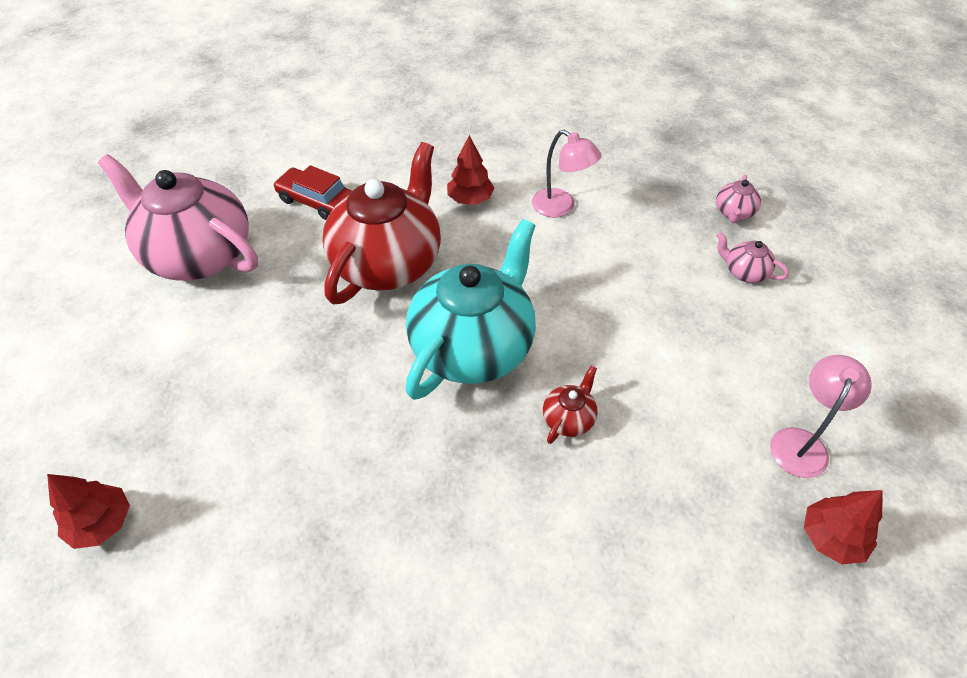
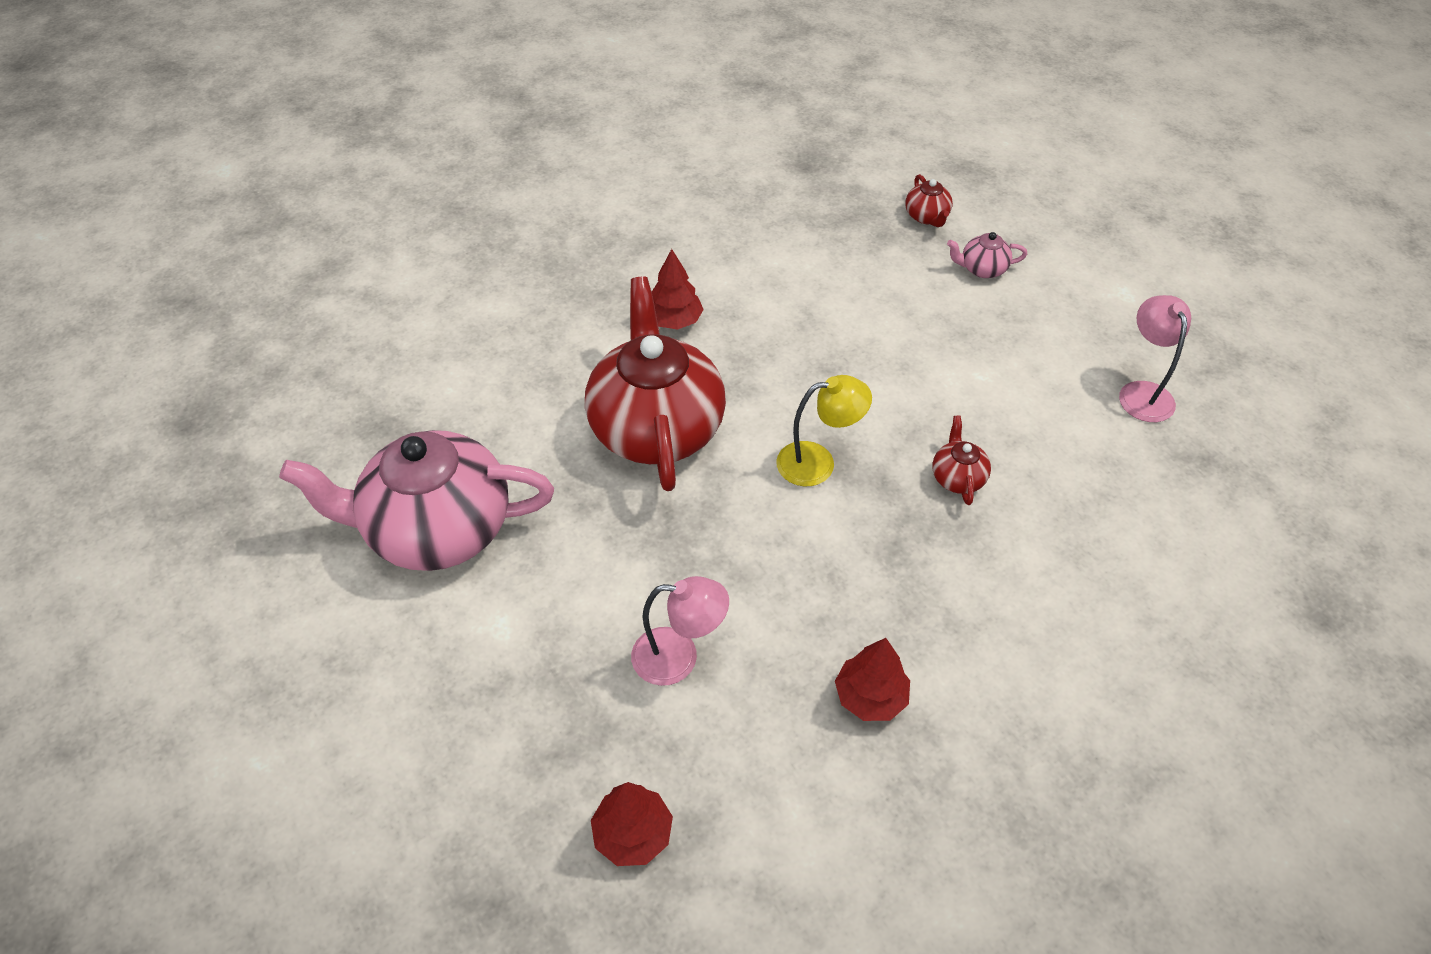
camera: 35 degrees left, 0 degrees up
(316, 201) = (511, 403): red car -> none
(473, 347) = (818, 462): turquoise teapot -> yellow lamp
(561, 207) = (770, 286): pink lamp -> pink lamp (679, 657)
(733, 213) = (926, 217): pink teapot -> red teapot
(831, 538) = (1219, 454): red tree -> red tree (870, 697)

